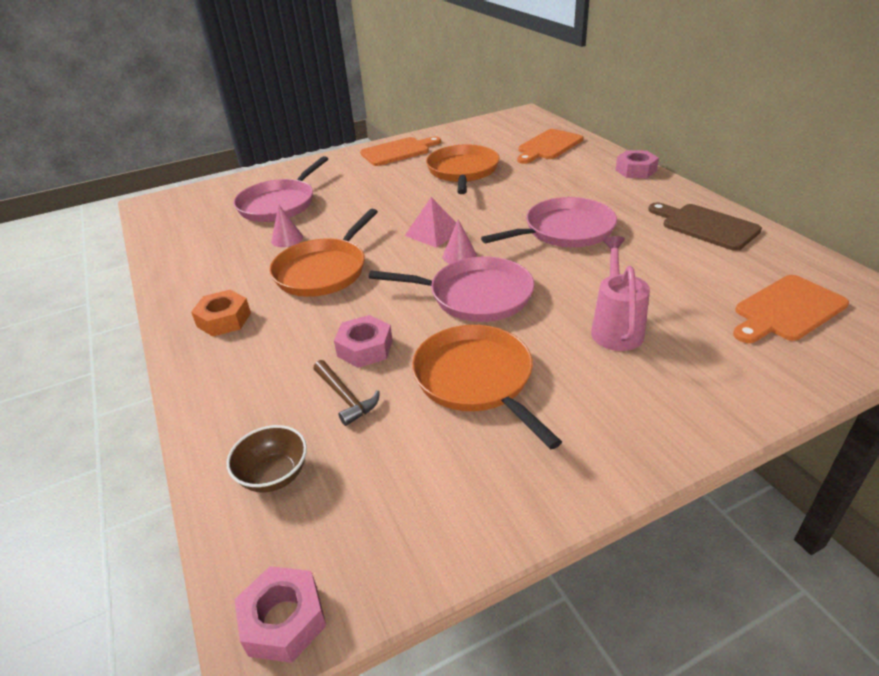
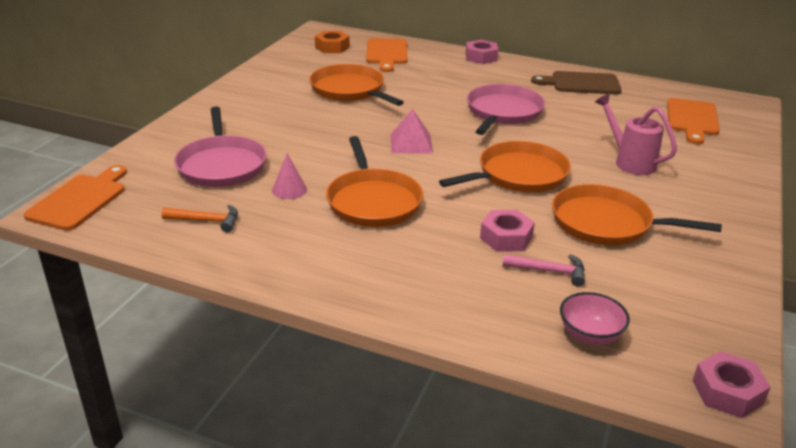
camera: 45 degrees left, 5 degrees down
(205, 242) = (206, 221): none -> orange hammer
(224, 320) = (357, 268): orange nut -> orange nut (332, 47)
(274, 475) = (590, 335): brown bowl -> pink bowl
(345, 397) = (549, 271): brown hammer -> pink hammer
(398, 151) = (257, 88): orange cutting board -> orange cutting board (80, 200)
(459, 256) = (460, 153): pink cone -> none
(475, 296) = (518, 175): pink pan -> orange pan

